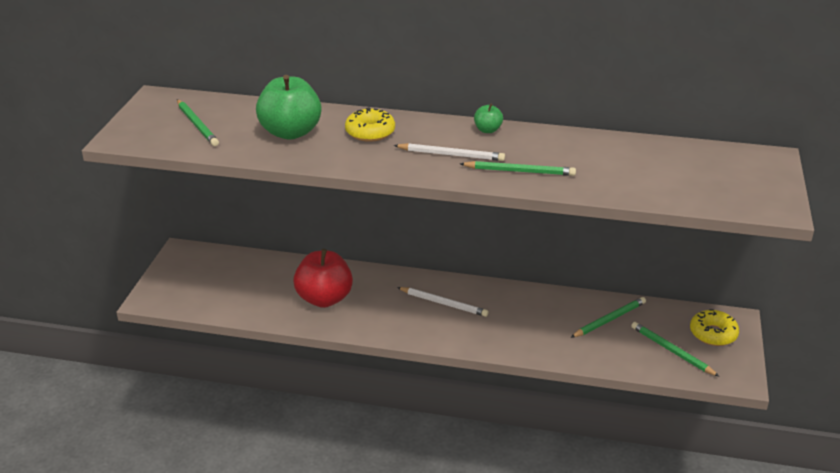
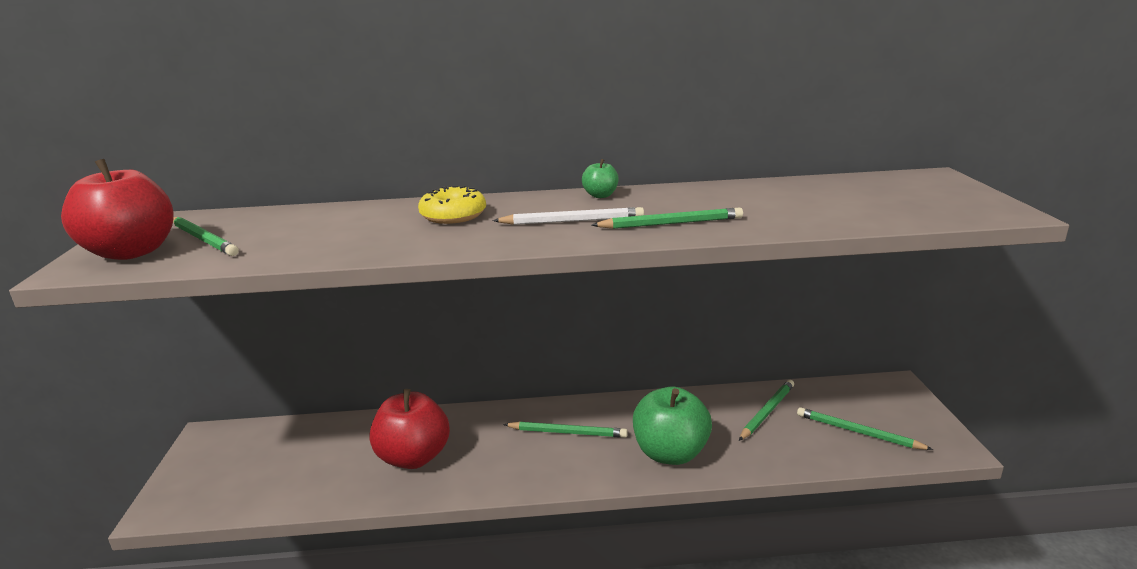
camera: 15 degrees left, 10 degrees down
(151, 129) = (132, 252): none -> red apple
(290, 132) = (343, 229): green apple -> green apple (670, 453)
(443, 303) = (567, 432): white pencil -> green pencil
(713, 334) = (886, 404): yellow donut -> none

